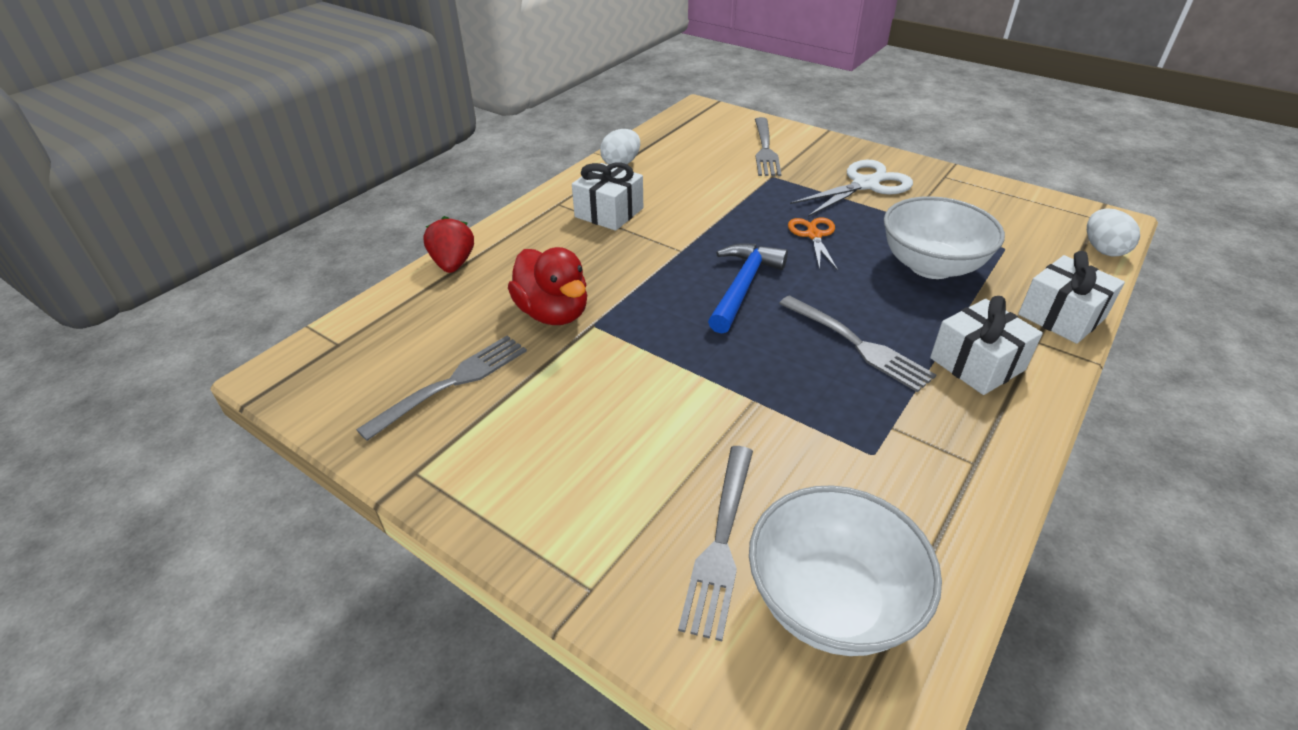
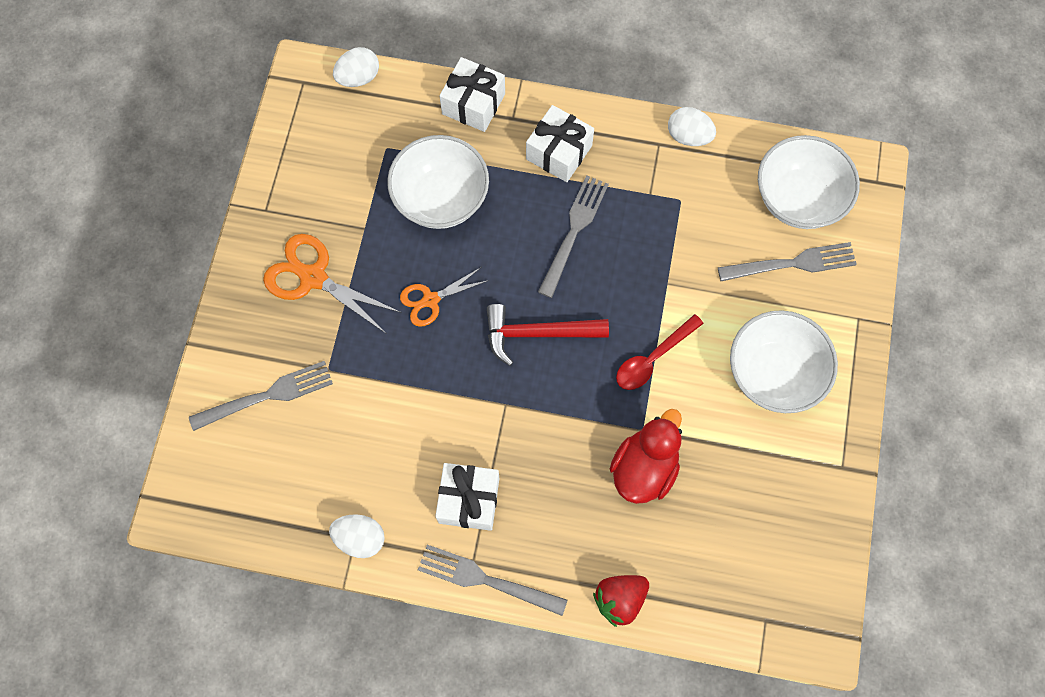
camera: 115 degrees left, 30 degrees up
(452, 383) = (758, 497): grey fork -> grey fork (486, 580)
(577, 454) = (773, 373): none -> white bowl
(665, 356) = (653, 358): none -> red spoon
(742, 286) = (537, 334): blue hammer -> red hammer
(865, 185) = (313, 278): white scissors -> orange scissors
(984, 502) = (688, 136): none -> white egg

